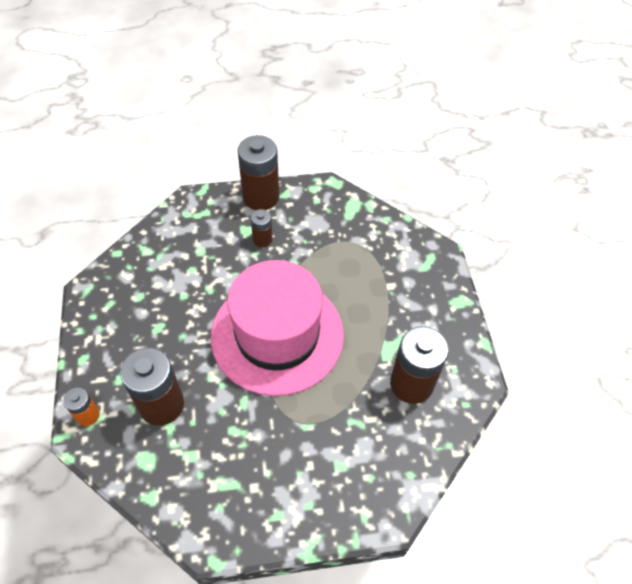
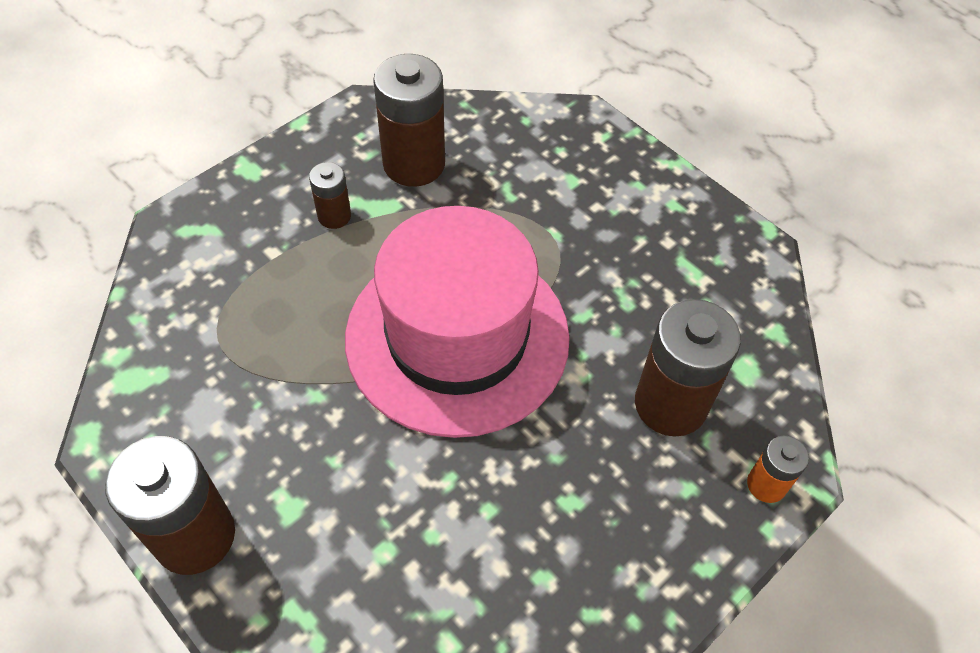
camera: 125 degrees left, 0 degrees up
(262, 239) = (295, 468): brown battery -> brown battery (334, 216)

